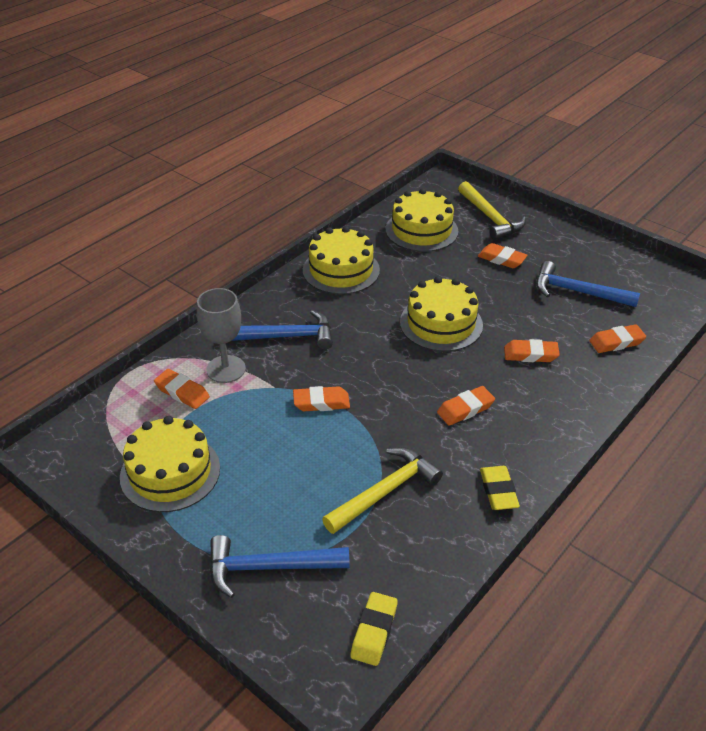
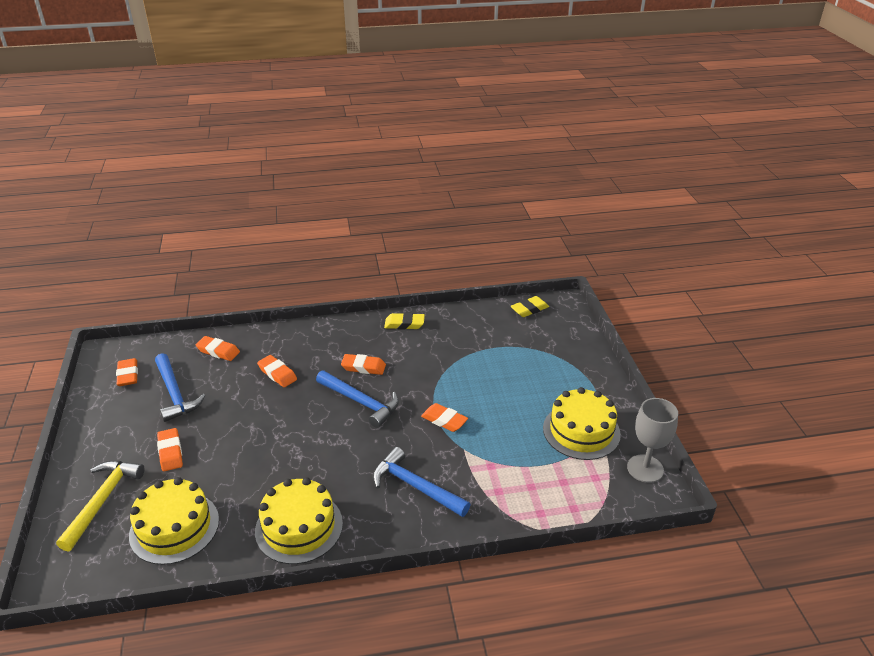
camera: 140 degrees left, 5 degrees down
(182, 392) = (534, 485): orange eraser -> orange eraser (128, 375)
(226, 369) = (487, 485): grey goblet -> grey goblet (645, 468)
(269, 568) = (558, 354): blue hammer -> blue hammer (361, 402)
(385, 491) = (462, 354): yellow hammer -> none
(441, 323) = (296, 427): yellow cake -> none
(498, 491) = (404, 324): yellow eraser -> yellow eraser turned 60 degrees clockwise

